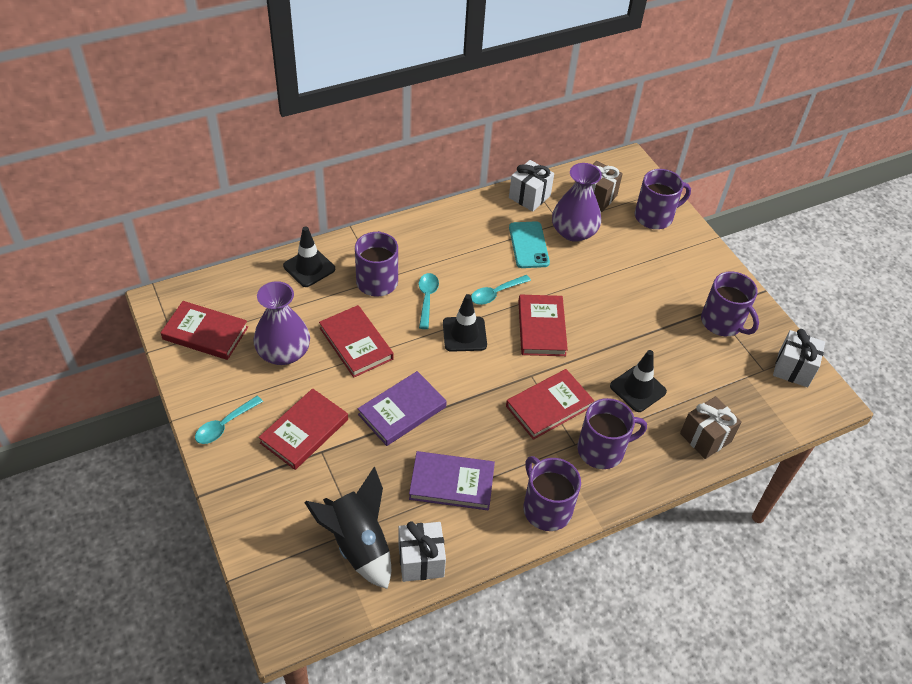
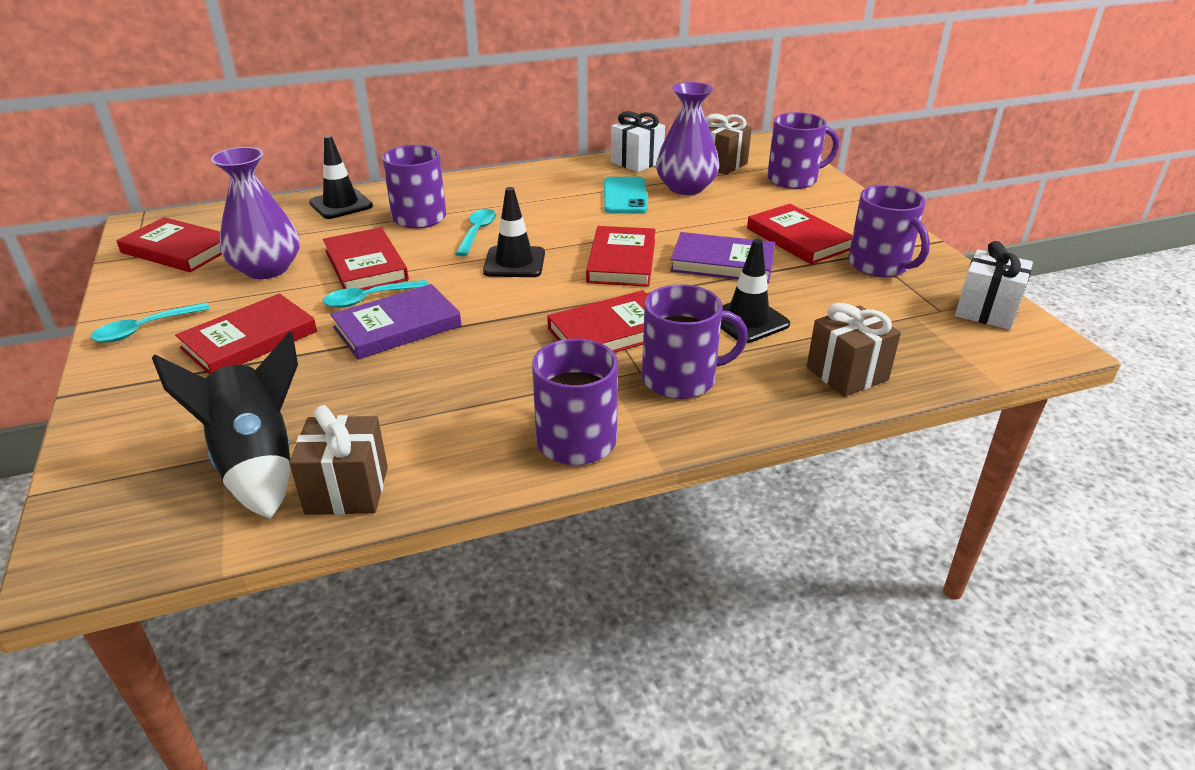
camera: 10 degrees right, 15 degrees down
(421, 561) = (347, 490): white gift -> brown gift
(452, 483) = (436, 403): purple book -> purple book (722, 263)
(496, 293) = (569, 231): turquoise spoon -> turquoise spoon (369, 299)
(664, 294) = (798, 238): none -> red book

